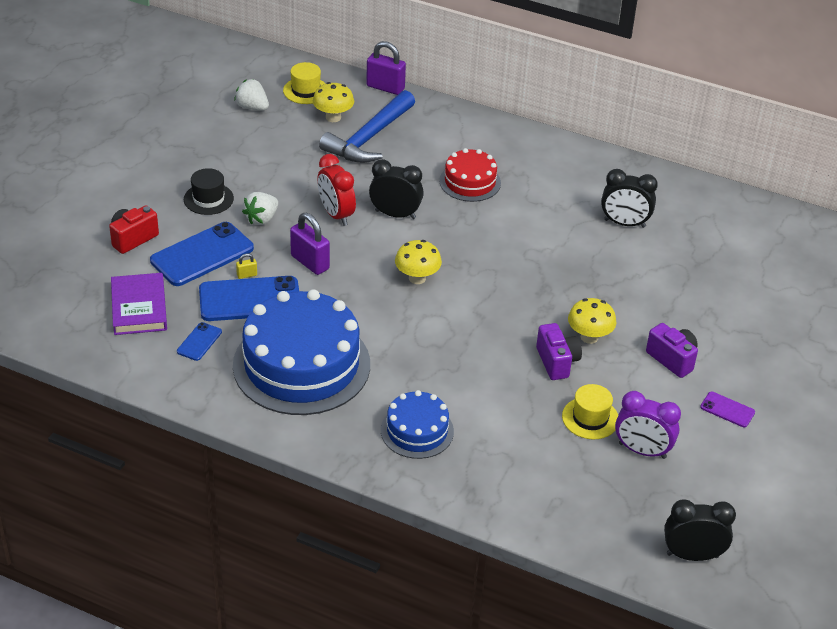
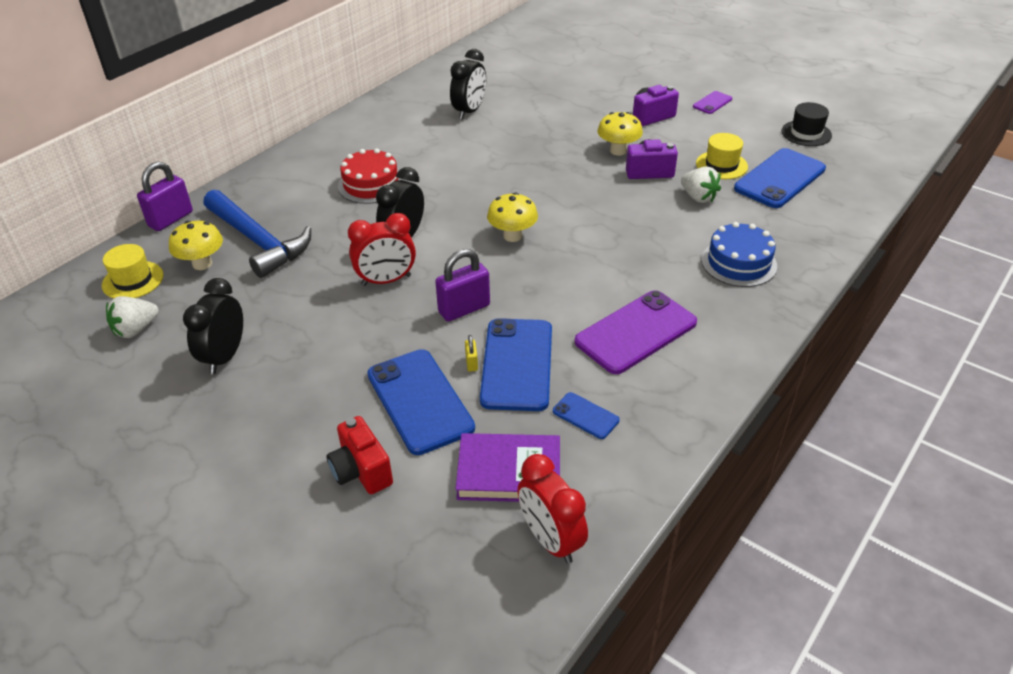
camera: 75 degrees left, 0 degrees up
(82, 334) = (550, 540): none -> red clock
(208, 199) = (308, 386): black hat -> black hat (806, 133)
(261, 219) = (369, 341): white strawberry -> white strawberry (698, 197)
(301, 364) = (636, 332): blue cake -> purple phone
(579, 465) = (780, 179): none -> blue phone
(642, 451) = (760, 146): purple clock -> none
(692, 555) = (873, 143): black clock -> black clock (225, 356)

